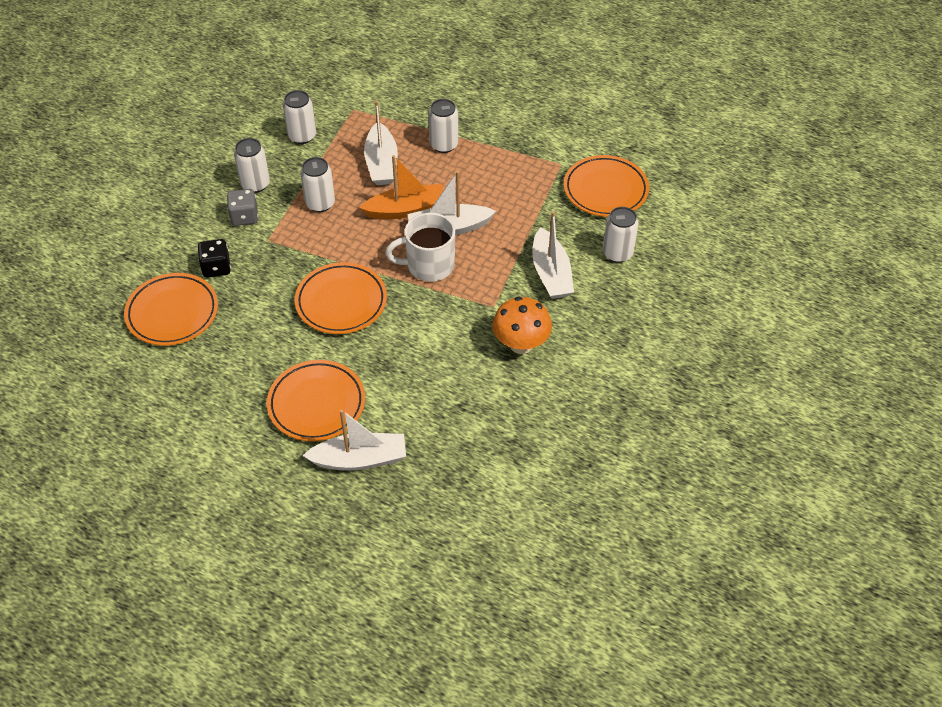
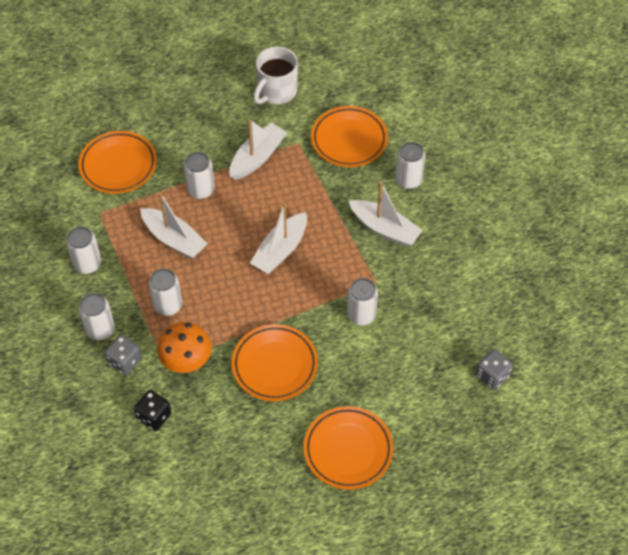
camera: 45 degrees left, 5 degrees up
(172, 313) = (166, 477): orange plate -> orange plate (118, 165)
(359, 459) = (420, 461): white boat -> white boat (257, 157)
(406, 209) = (235, 260): orange boat -> none
(429, 265) = (300, 289): white mug -> white mug (276, 91)
(451, 319) = (361, 315): none -> white can
(498, 448) = (492, 375): none -> grey dice
(521, 344) = (424, 294): orange mushroom -> orange mushroom (186, 362)

